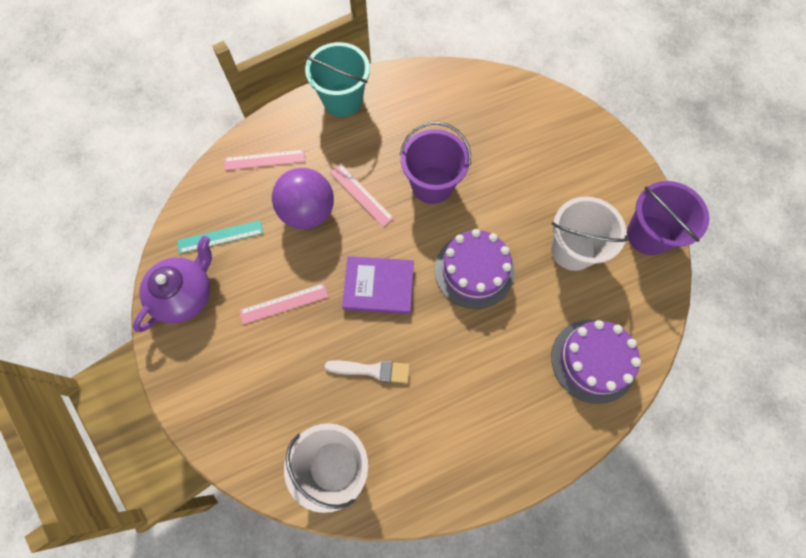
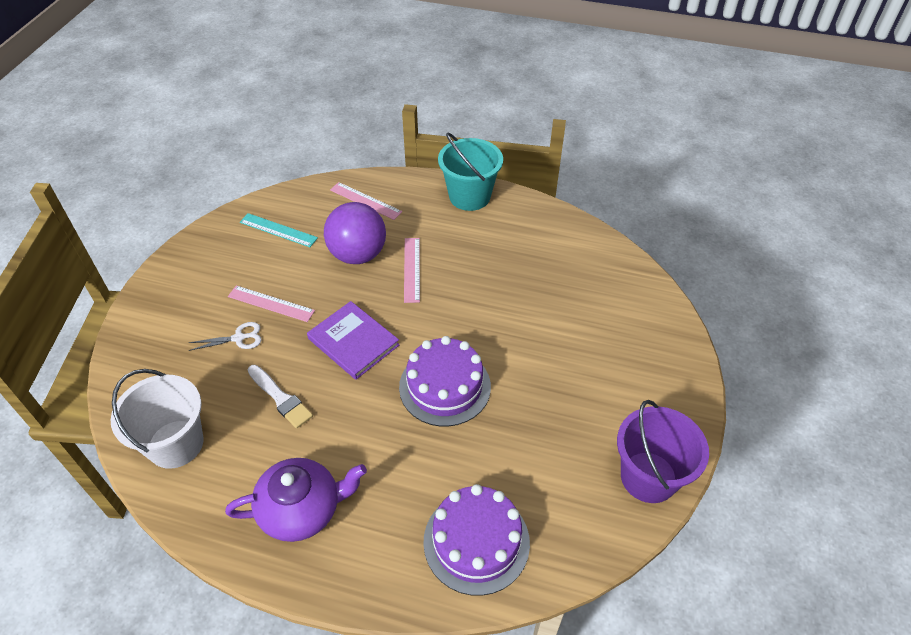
camera: 40 degrees right, 20 degrees down
(185, 294) = (213, 250): purple teapot -> purple teapot (302, 509)
(290, 350) = (239, 338): none -> white scissors
(432, 185) = (478, 299): purple bucket -> none
(573, 250) = (555, 435): white bucket -> none

